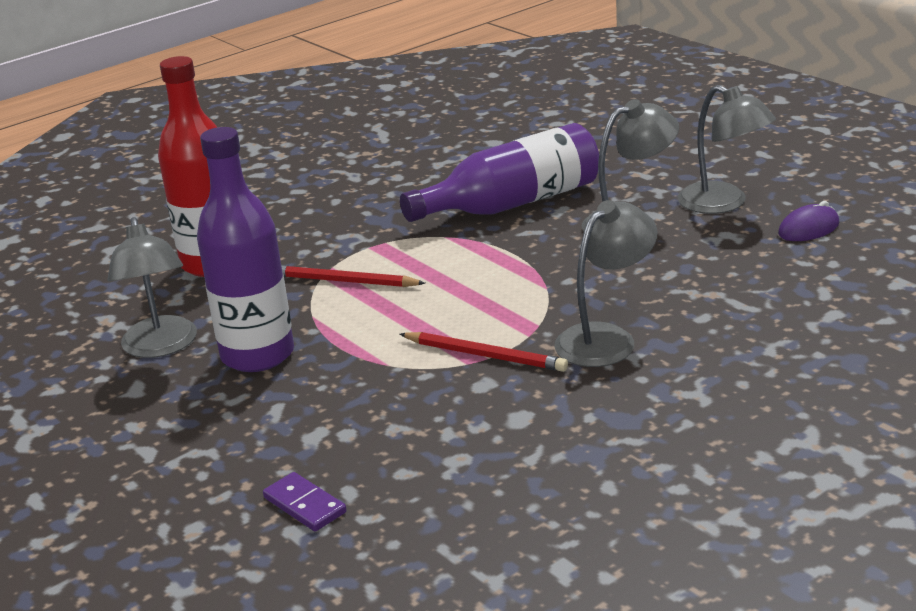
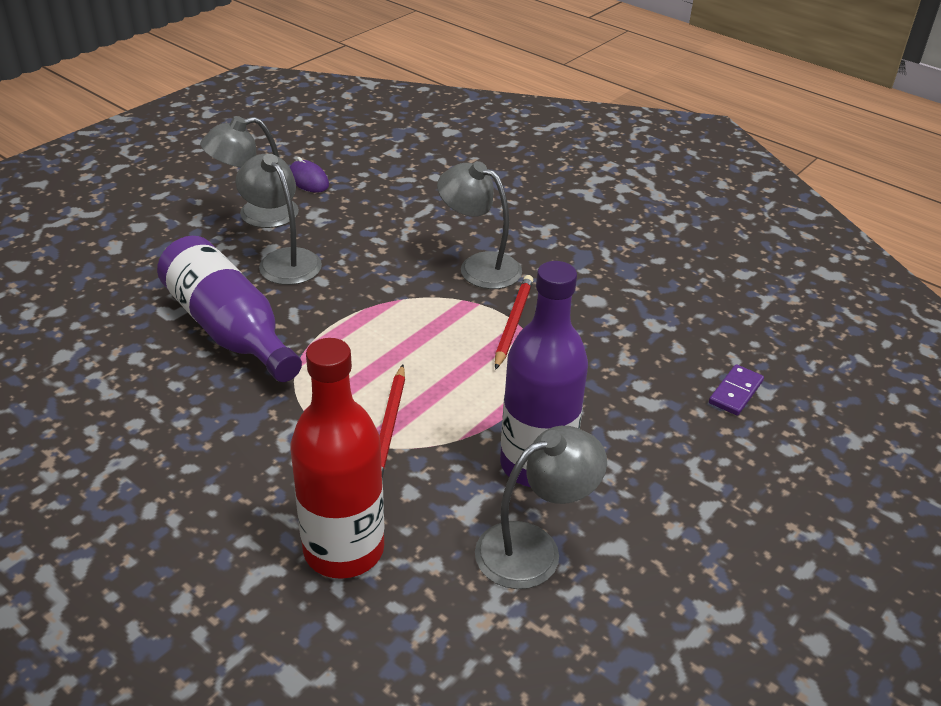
camera: 105 degrees left, 10 degrees up
(723, 203) = (256, 215): grey lamp -> grey lamp turned 150 degrees counterclockwise

